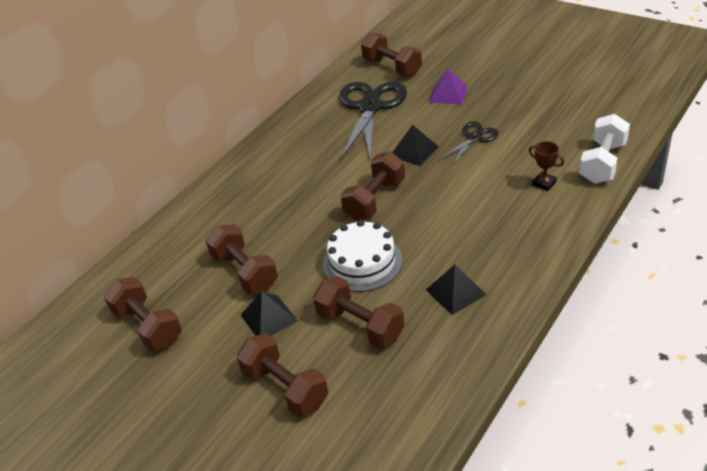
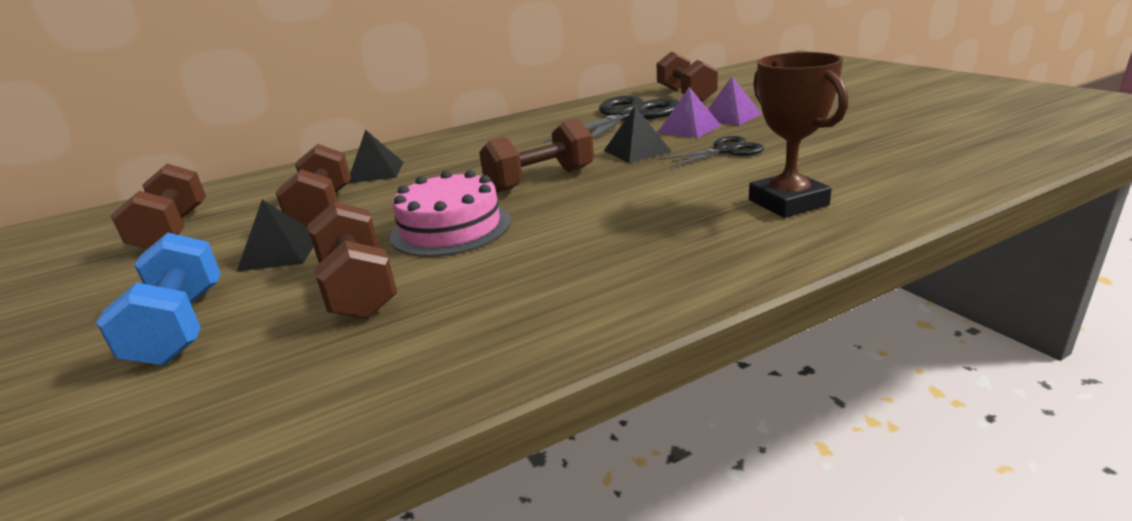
camera: 25 degrees right, 15 degrees down
(285, 388) = (180, 326): brown dumbbell -> blue dumbbell
(362, 262) = (451, 228): white cake -> pink cake
(430, 115) = (689, 129): none -> purple pyramid
(455, 292) = (526, 286): black pyramid -> black pyramid (376, 172)
(544, 183) = (788, 202): brown trophy -> brown trophy, size x1.88
(603, 163) = (909, 198): white dumbbell -> none

